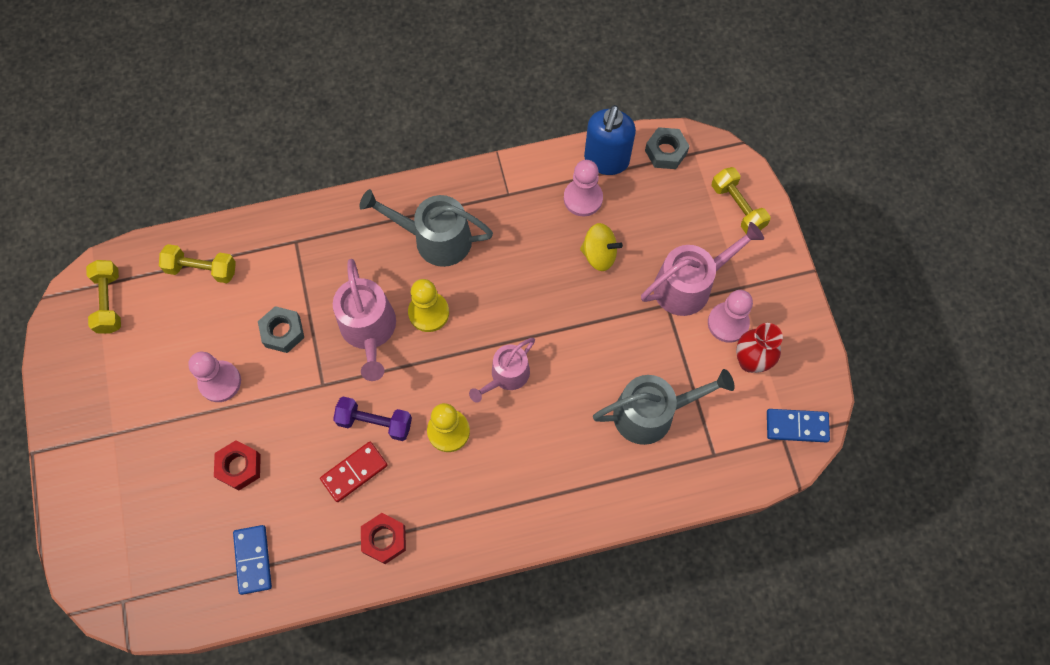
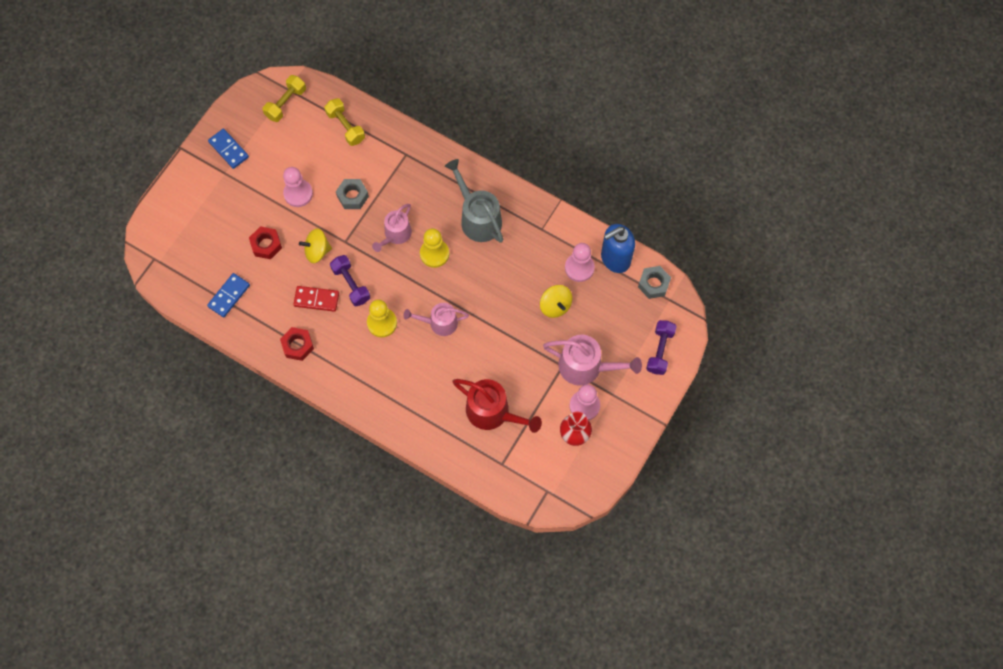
camera: 45 degrees right, 0 degrees up
(302, 422) = (317, 251): none -> yellow spinning top
(369, 330) = (395, 235): pink watering can -> pink watering can, size x0.66
(651, 413) = (492, 412): grey watering can -> red watering can
(737, 207) = (660, 350): yellow dumbbell -> purple dumbbell
(797, 426) = (561, 492): blue domino -> blue domino (228, 149)

